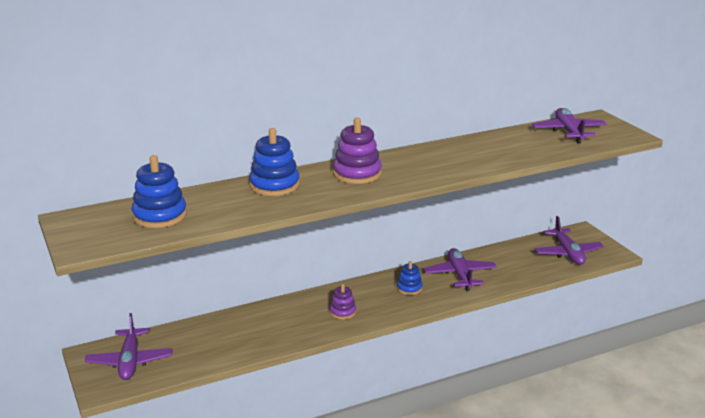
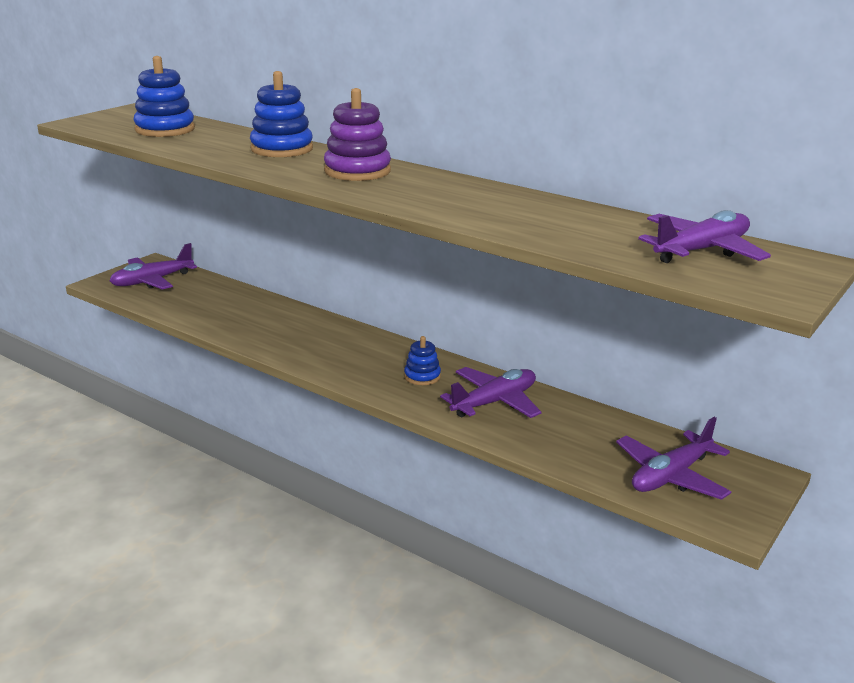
camera: 60 degrees right, 0 degrees up
(342, 312) = (327, 351): purple stacking toy -> none

